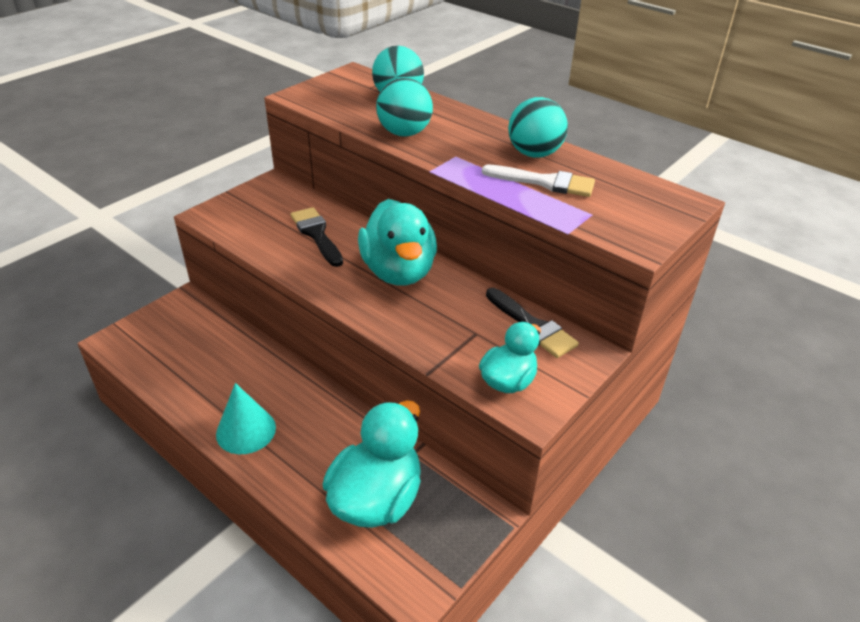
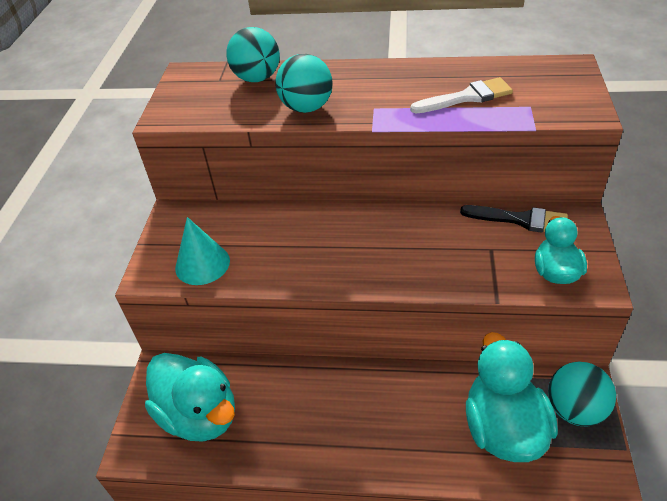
camera: 30 degrees left, 5 degrees up
(246, 430) = (346, 446): turquoise cone -> turquoise cone (202, 264)
(316, 234) = (271, 238): black brush -> none
(398, 271) = (376, 233): turquoise duck -> turquoise duck (199, 415)
(534, 154) = (428, 78): turquoise ball -> turquoise ball (575, 409)

